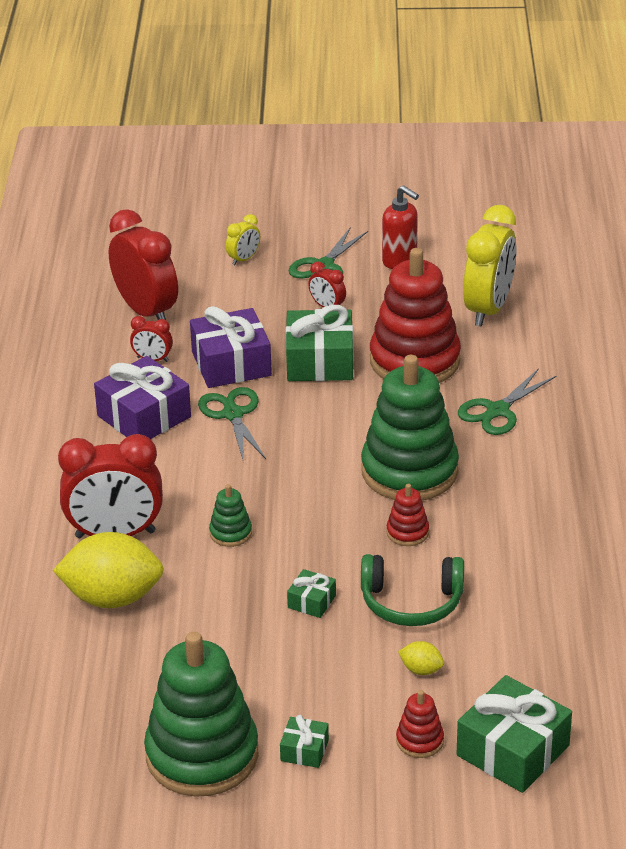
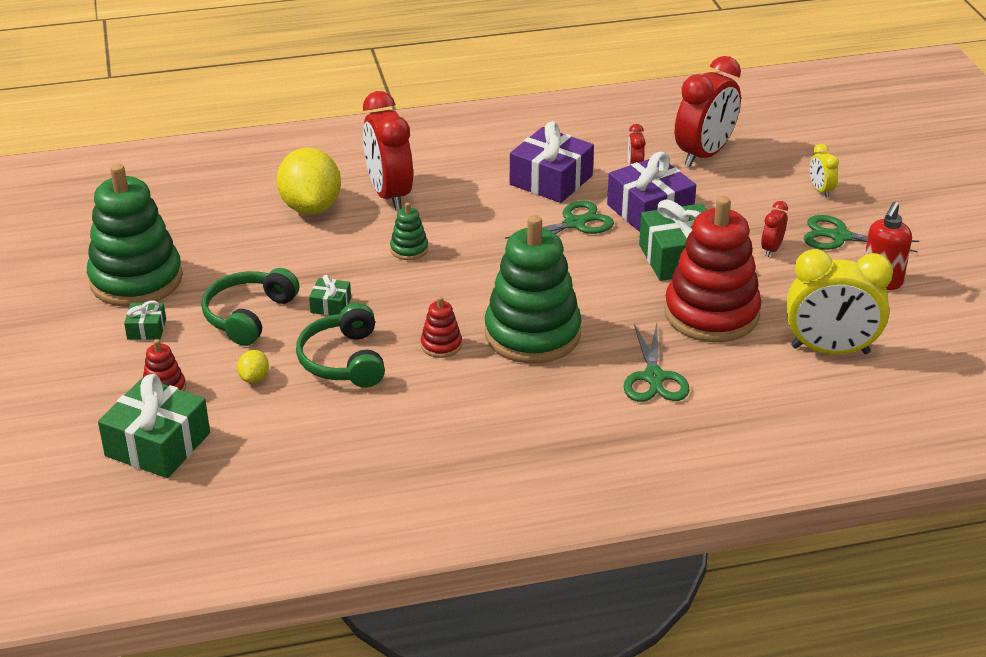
camera: 75 degrees right, 0 degrees up
(244, 259) = (820, 190): yellow clock -> yellow clock turned 45 degrees clockwise
(308, 666) = (248, 315): none -> green headphones
(498, 411) = (654, 377): green scissors -> green scissors turned 120 degrees counterclockwise

